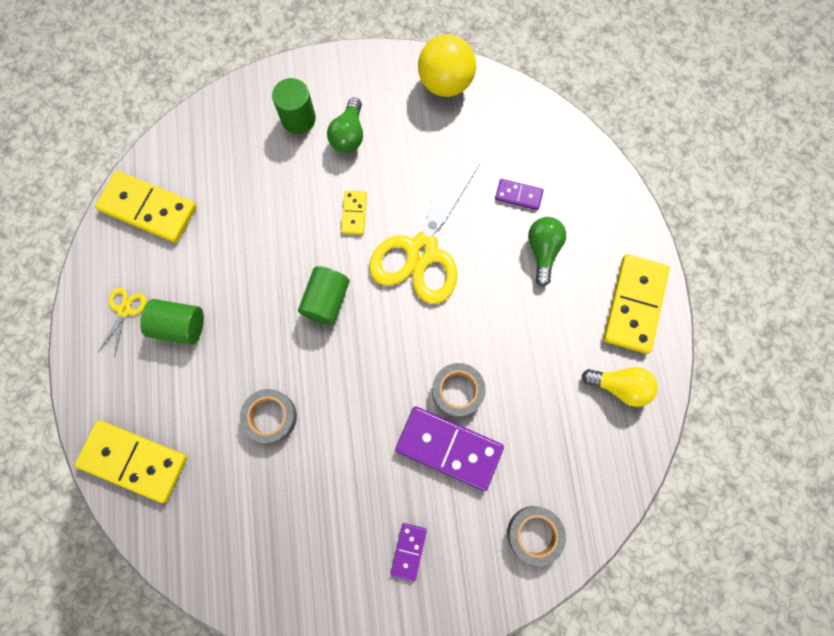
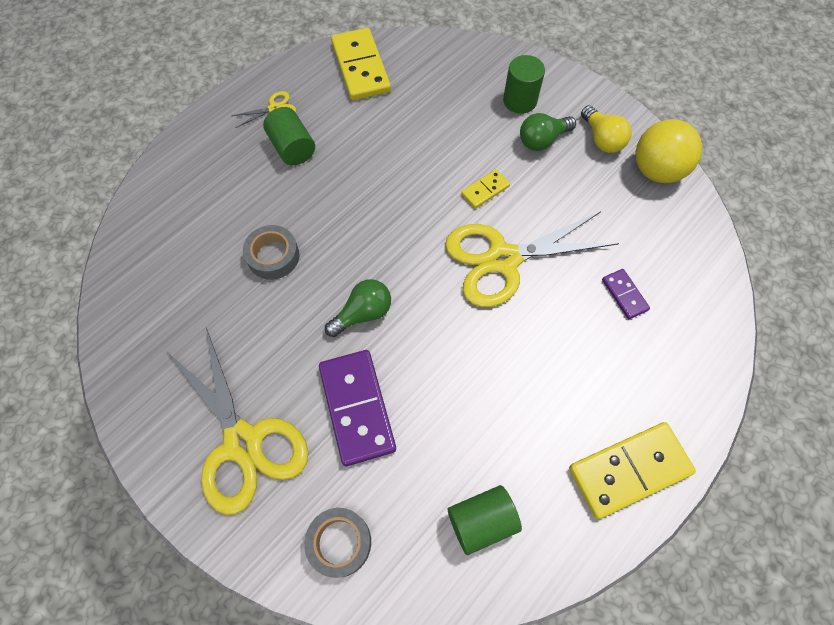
camera: 50 degrees right, 10 degrees down
(134, 461) = (168, 195): yellow domino -> none
(326, 300) = (398, 224): green cylinder -> green cylinder (481, 521)
(408, 551) = (243, 443): purple domino -> yellow scissors
(457, 391) = (412, 377): grey tape -> none
(543, 251) = (597, 351): green light bulb -> green light bulb (363, 313)
(620, 386) = (541, 517): yellow light bulb -> yellow light bulb (602, 139)

